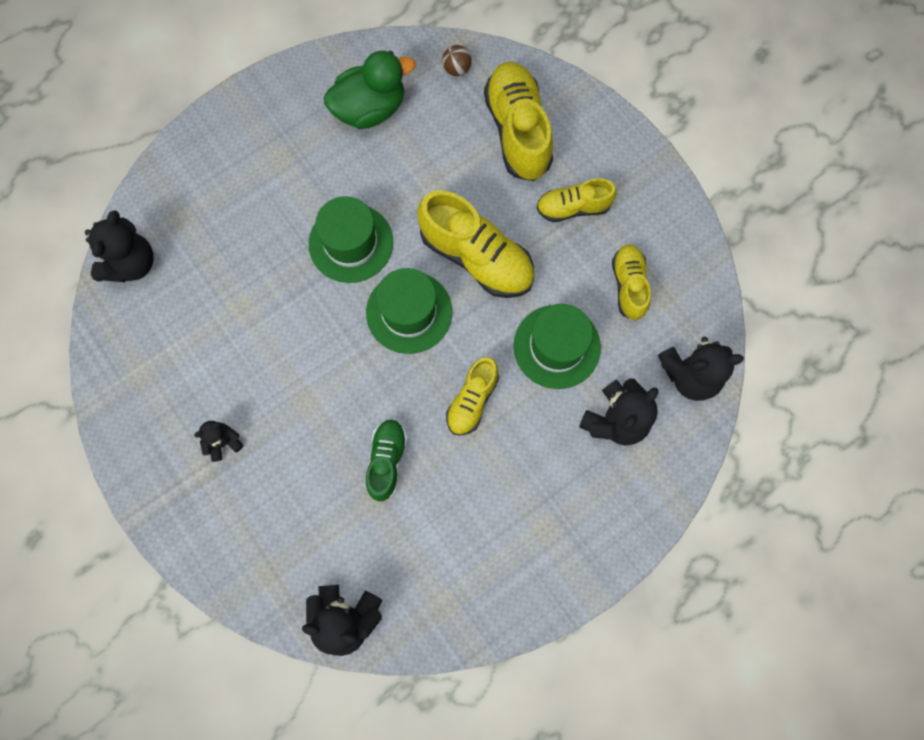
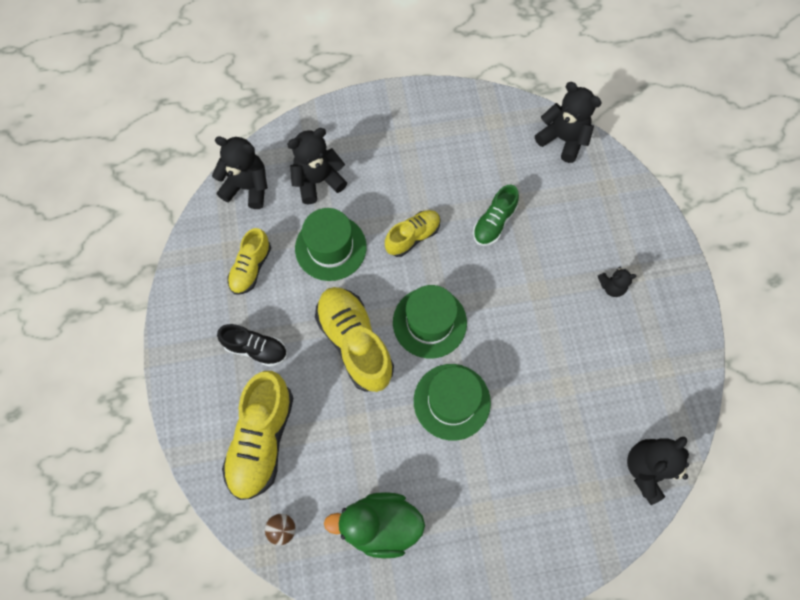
camera: 155 degrees left, 5 degrees down
(573, 207) = (256, 348): yellow shoe -> black shoe

